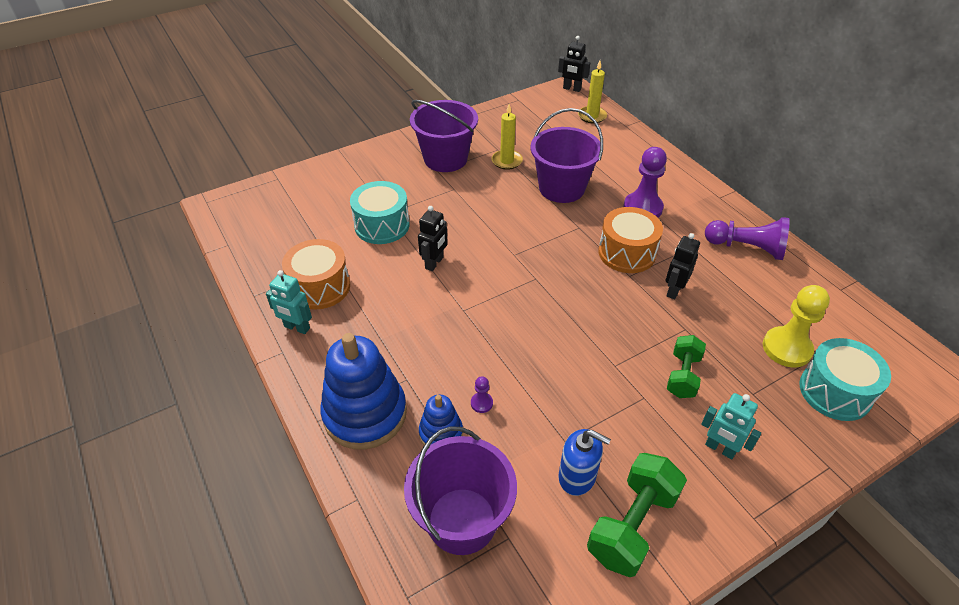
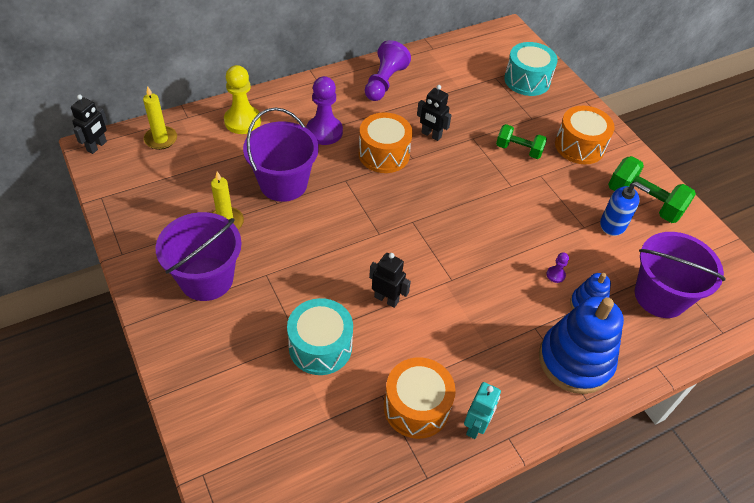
camera: 90 degrees left, 5 degrees up
(577, 476) = (613, 224): blue soap dispenser -> blue soap dispenser turned 90 degrees clockwise
(720, 449) = (579, 146): turquoise robot -> orange drum
(786, 348) = (490, 91): yellow pawn -> yellow pawn (242, 121)

